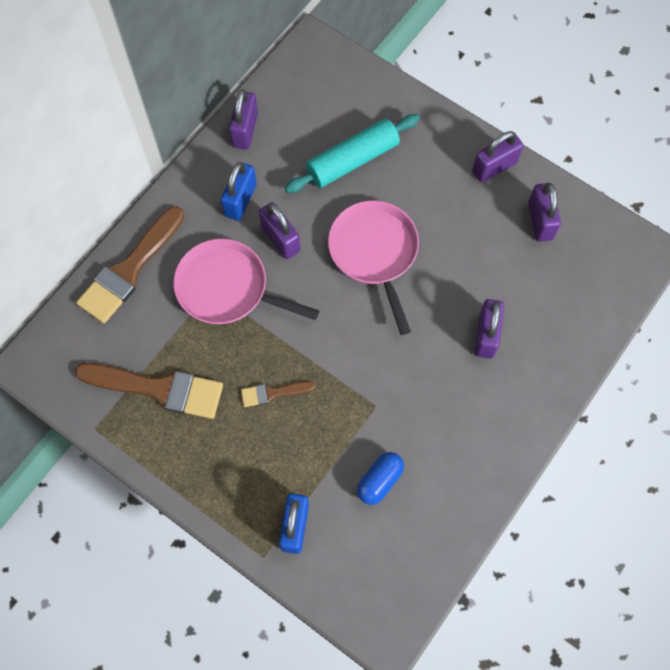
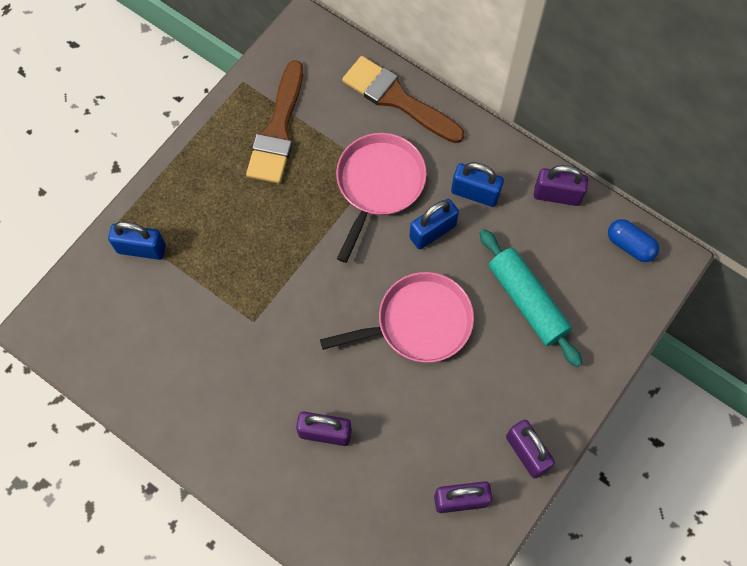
camera: 90 degrees right, 0 degrees up
(273, 393) = (270, 228): brown brush -> none
(280, 239) = (432, 231): purple padlock -> blue padlock
(379, 480) = (179, 324): blue capsule -> blue capsule (630, 245)

